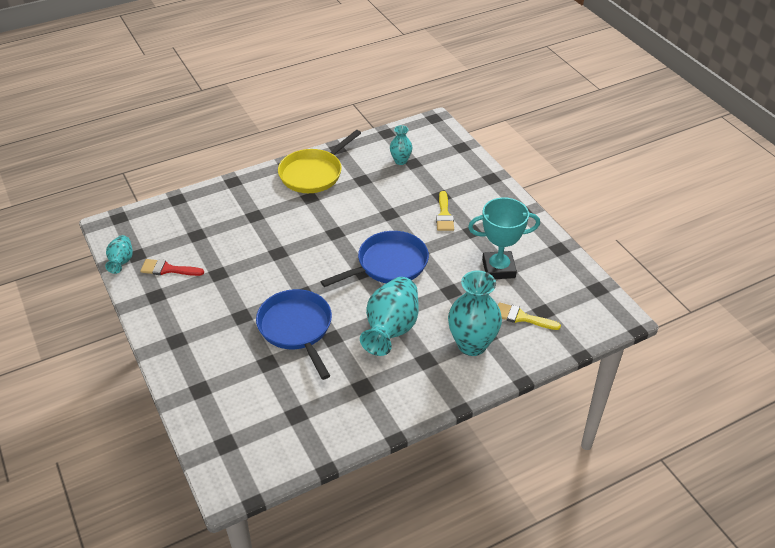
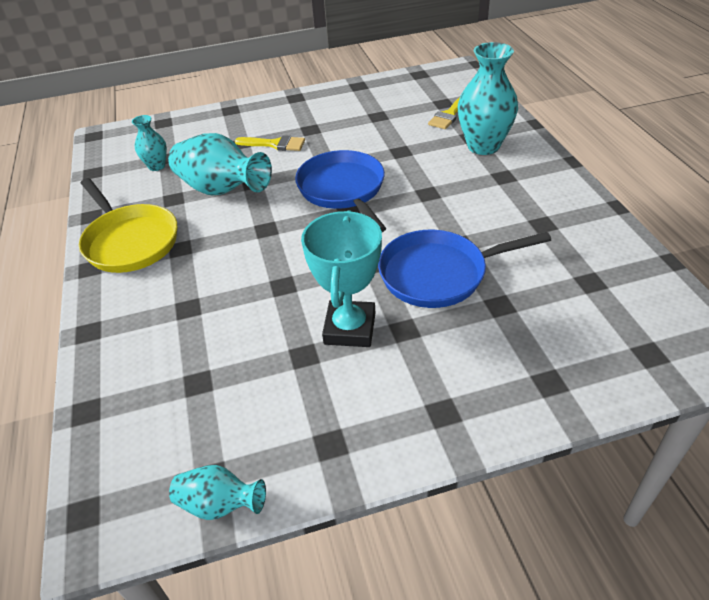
camera: 75 degrees left, 0 degrees up
(168, 269) = (269, 425): red brush -> none
(391, 329) = (453, 196): turquoise vase -> turquoise vase (222, 190)
(498, 268) = (375, 120): turquoise trophy -> turquoise trophy (350, 328)

